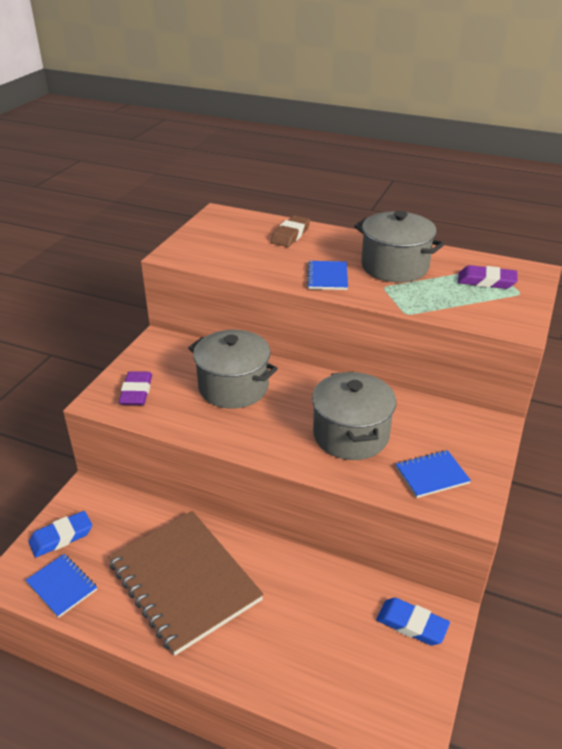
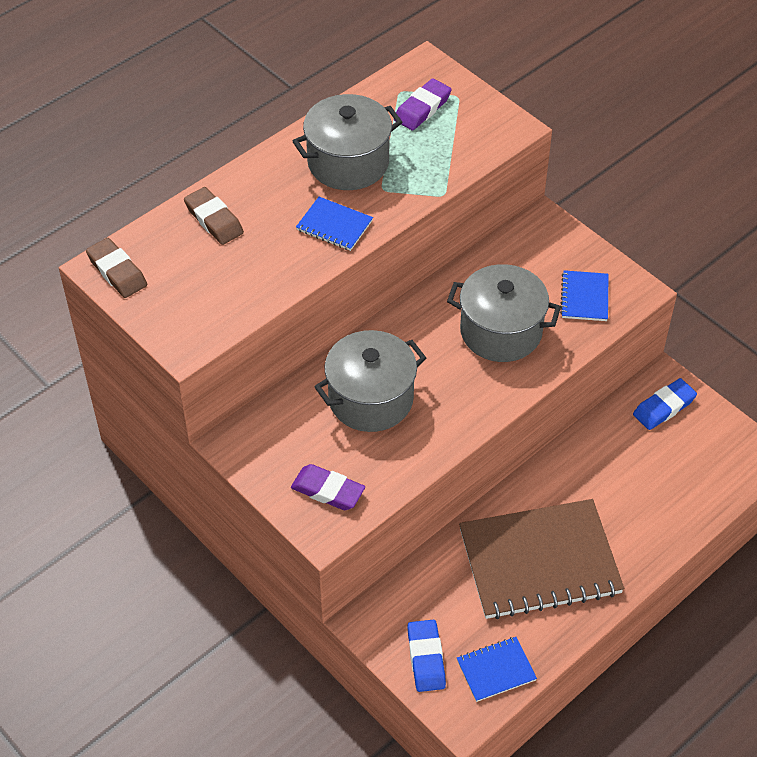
camera: 65 degrees left, 15 degrees up
(218, 218) = (117, 272): none -> brown eraser

